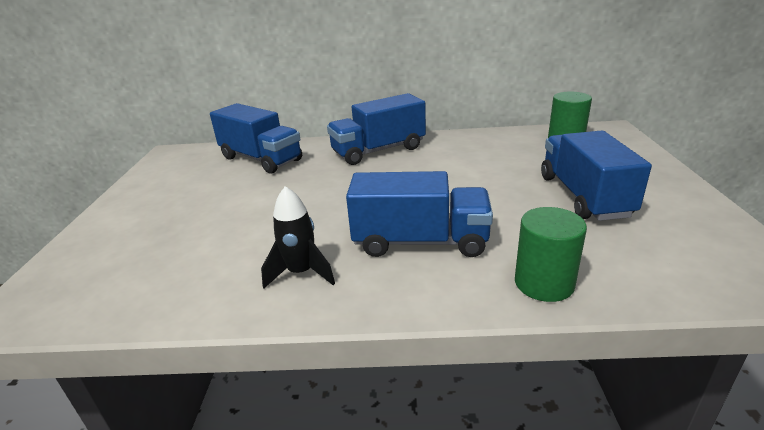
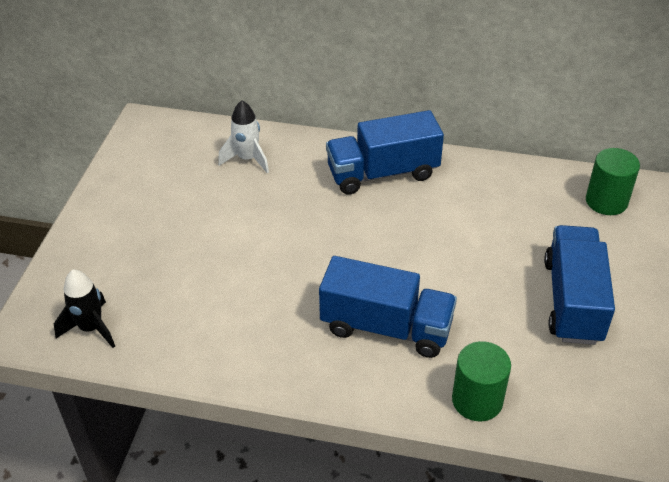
camera: 10 degrees right, 15 degrees up
(261, 159) = (247, 159): blue truck -> white rocket
(301, 273) = (270, 341): black rocket -> black rocket (91, 328)

